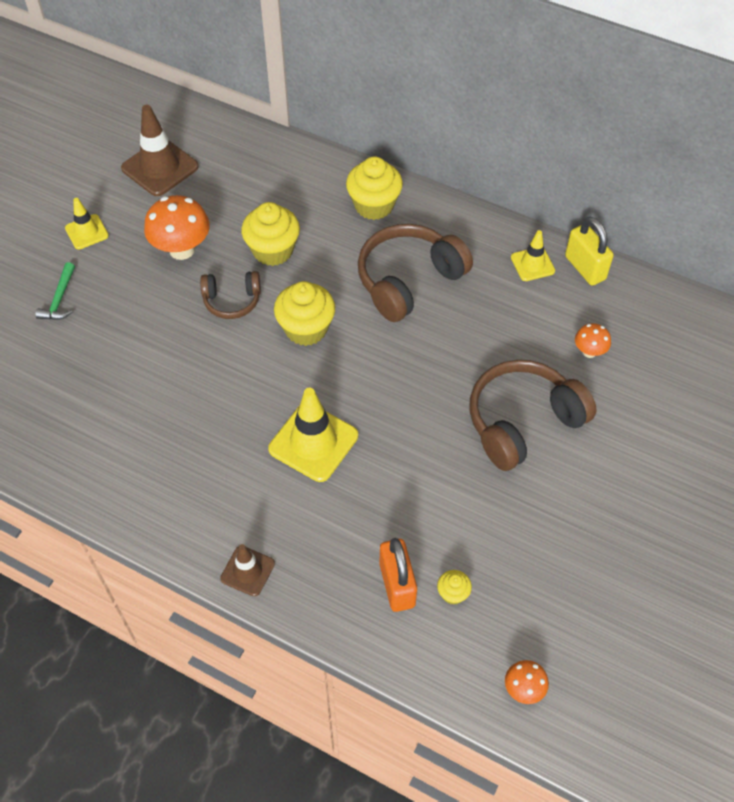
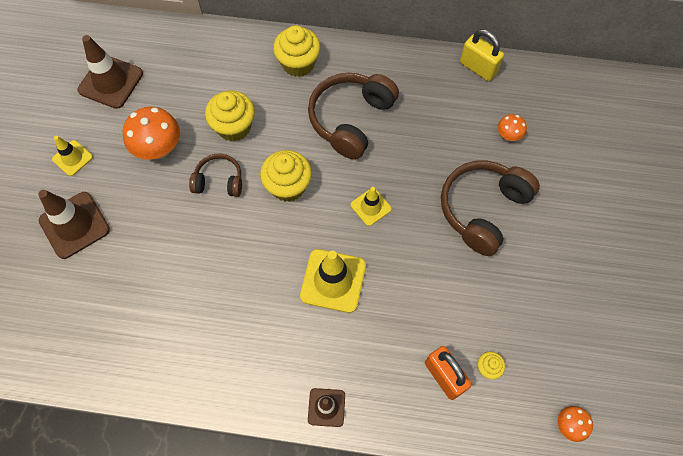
camera: 20 degrees left, 10 degrees up
(59, 299) = (74, 225): green hammer -> brown traffic cone
(232, 301) = (219, 181): brown headphones -> brown headphones turned 150 degrees counterclockwise
(532, 264) = (438, 77): yellow traffic cone -> yellow traffic cone (370, 207)

